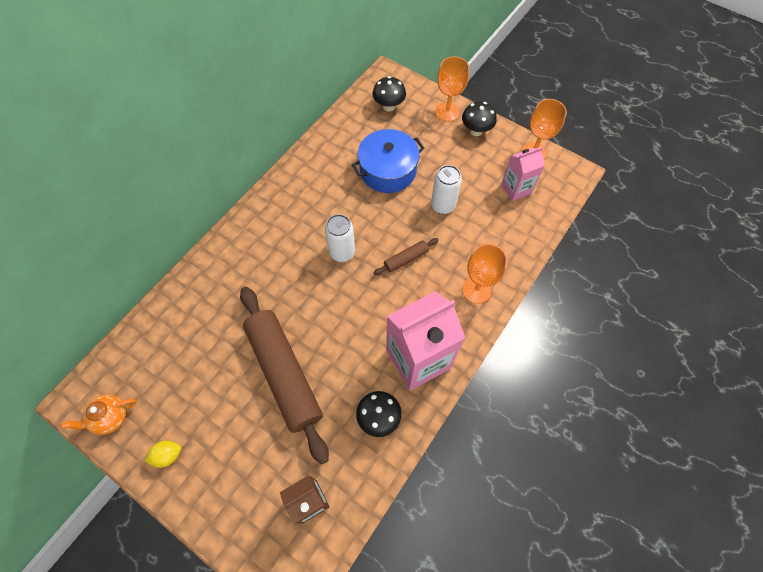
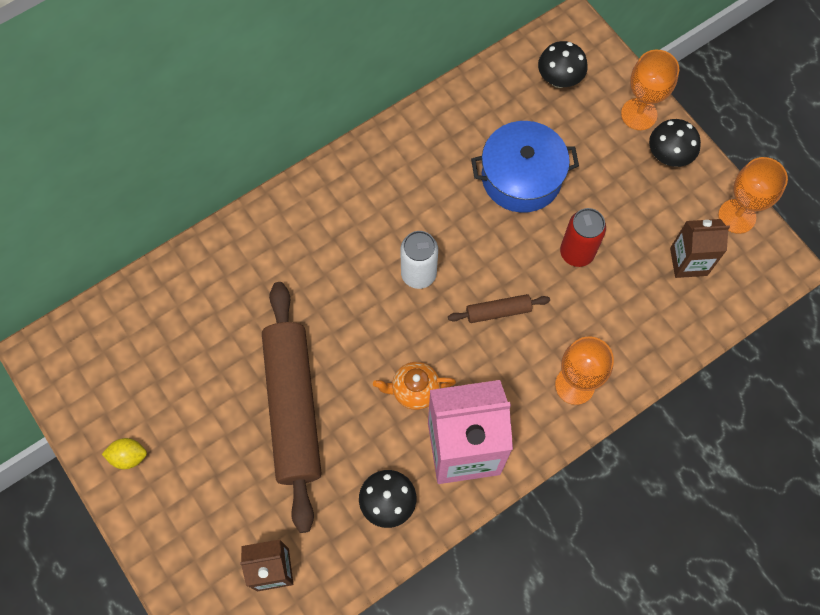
camera: 20 degrees right, 5 degrees up
(110, 417) = (76, 388): orange teapot -> orange teapot (414, 390)
(443, 205) = (576, 253): white can -> red can
(516, 188) = (688, 261): pink carton -> brown carton

